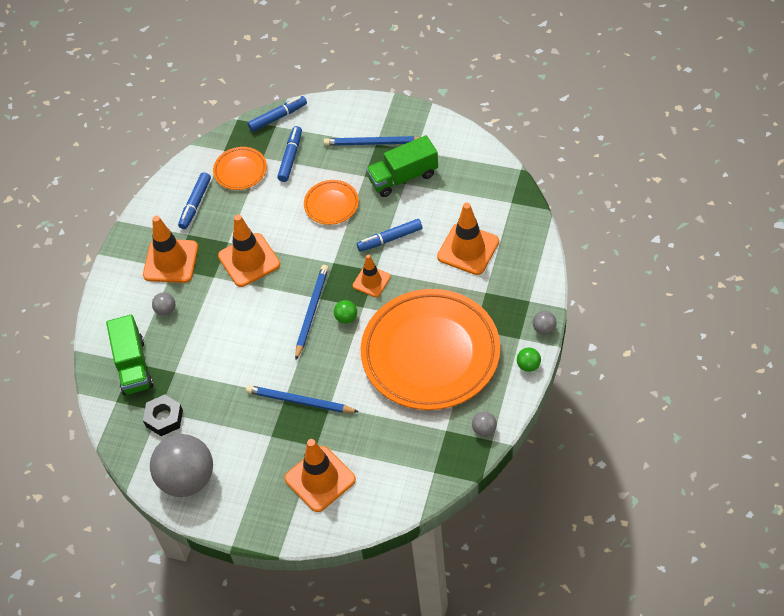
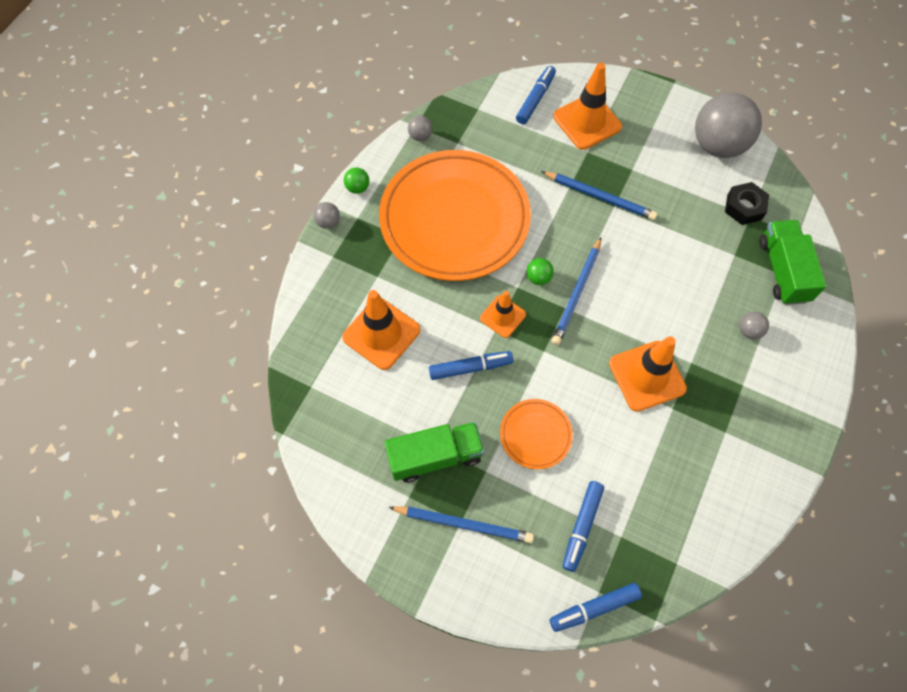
camera: 175 degrees left, 10 degrees up
(171, 261) = (746, 396): orange traffic cone -> none
(195, 204) = (716, 477): blue marker -> blue marker (535, 99)
(240, 170) = (653, 520): orange plate -> none

